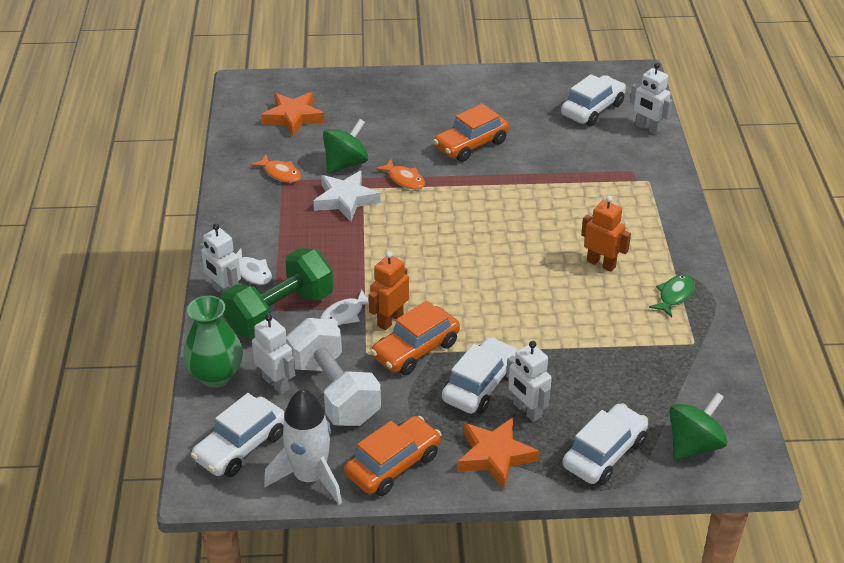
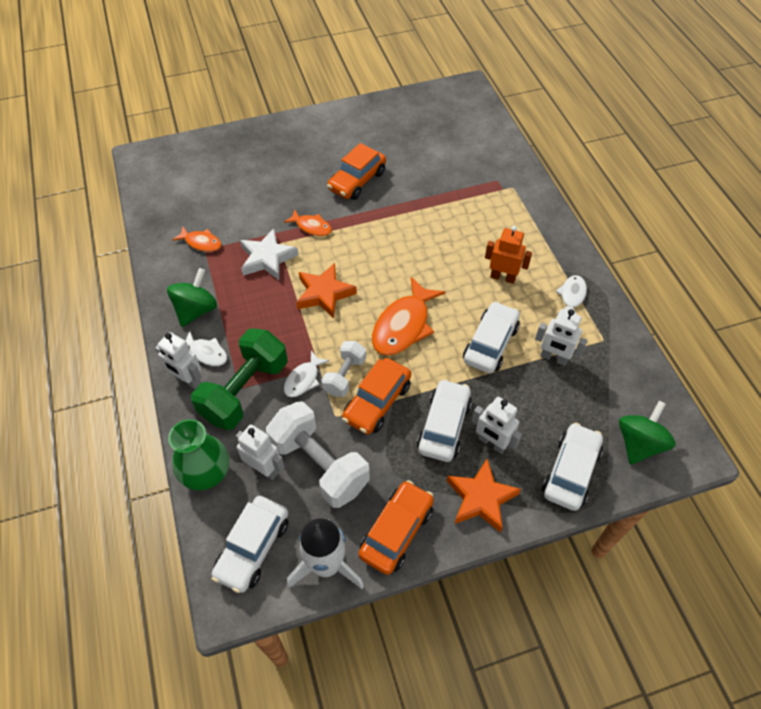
camera: 15 degrees left, 15 degrees up
(293, 117) = (195, 182): orange star -> orange star (324, 294)
(346, 164) = (256, 221): green spinning top -> green spinning top (196, 310)
(390, 320) = (345, 376): orange robot -> white dumbbell
(471, 287) = (403, 325): none -> orange fish
(592, 109) = (445, 127): white car -> white car (490, 344)
(647, 128) = (495, 137): white robot -> white robot (553, 358)
(674, 295) = (571, 296): green fish -> white fish

